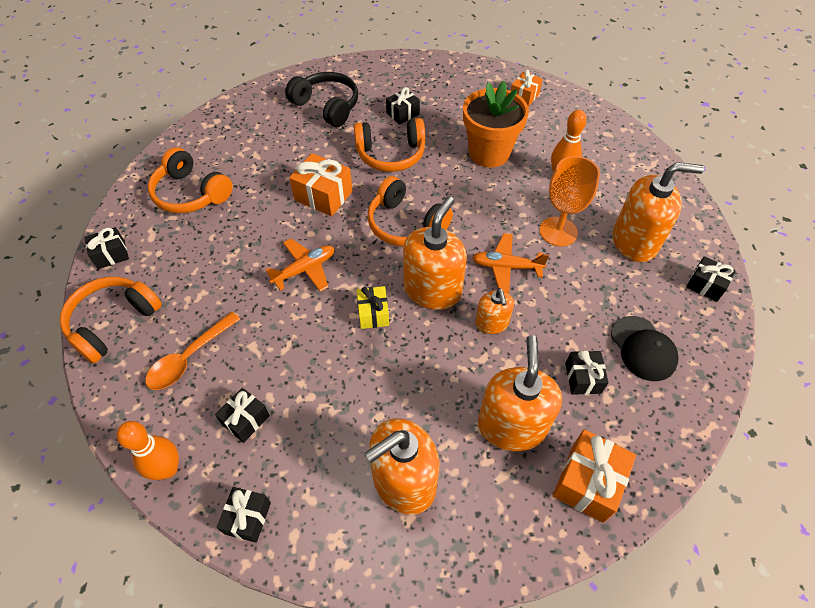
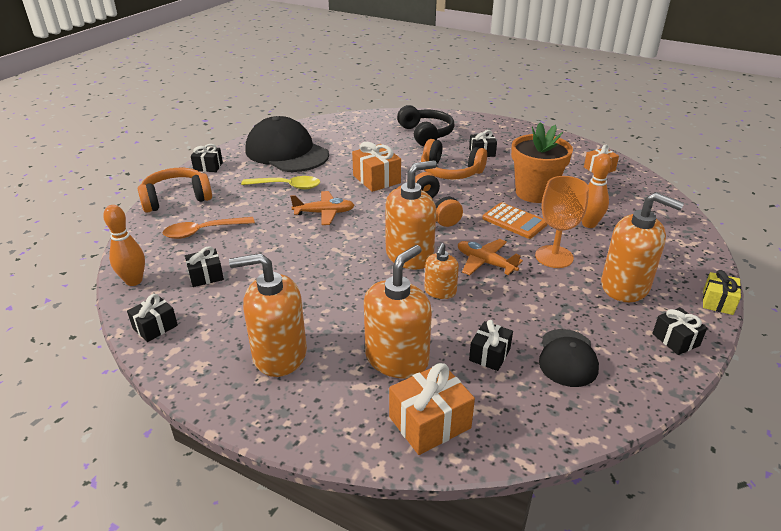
camera: 30 degrees right, 20 degrees down
(191, 193) = (286, 152): orange headphones -> black cap
(232, 247) = (287, 186): none -> yellow spoon
(373, 313) = (350, 253): yellow gift -> yellow gift (718, 302)
(496, 200) = (514, 221): none -> orange calculator

